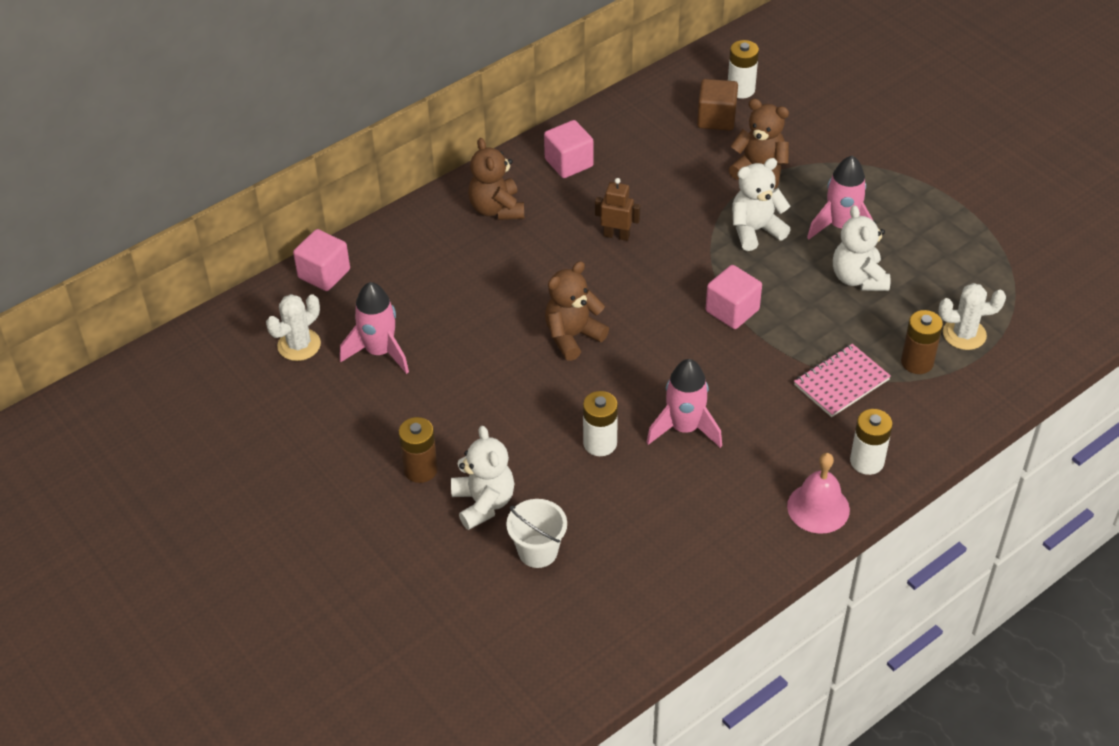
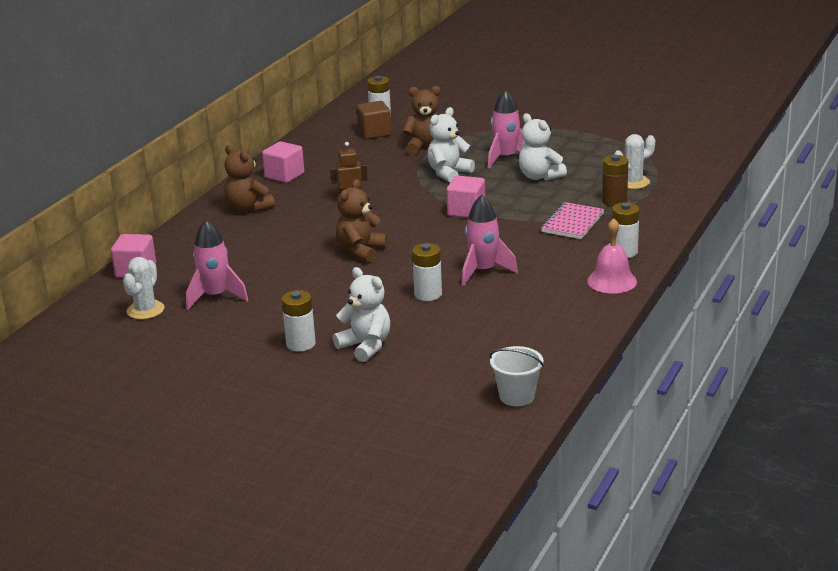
camera: 25 degrees left, 20 degrees down
(420, 469) = (301, 344): brown battery -> white battery
(538, 551) = (429, 357): white bucket -> white bucket (517, 396)

